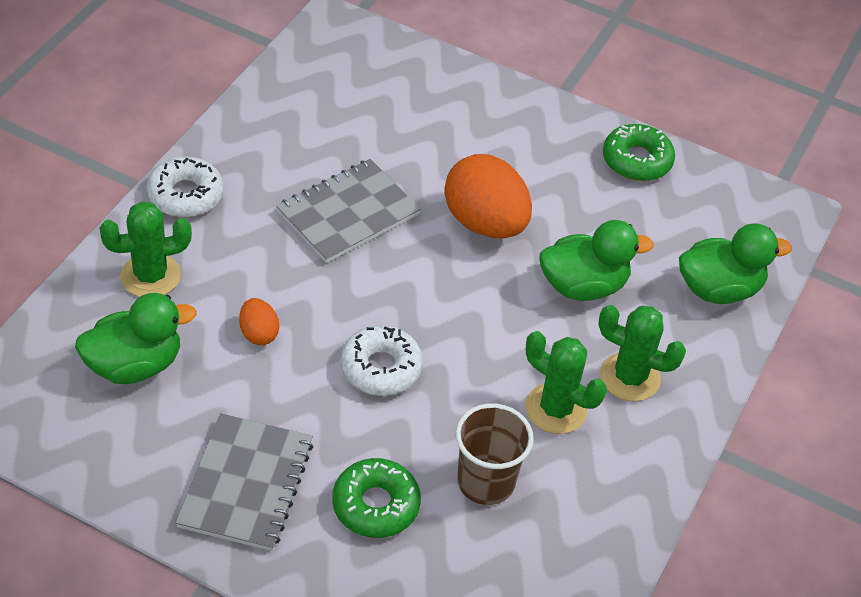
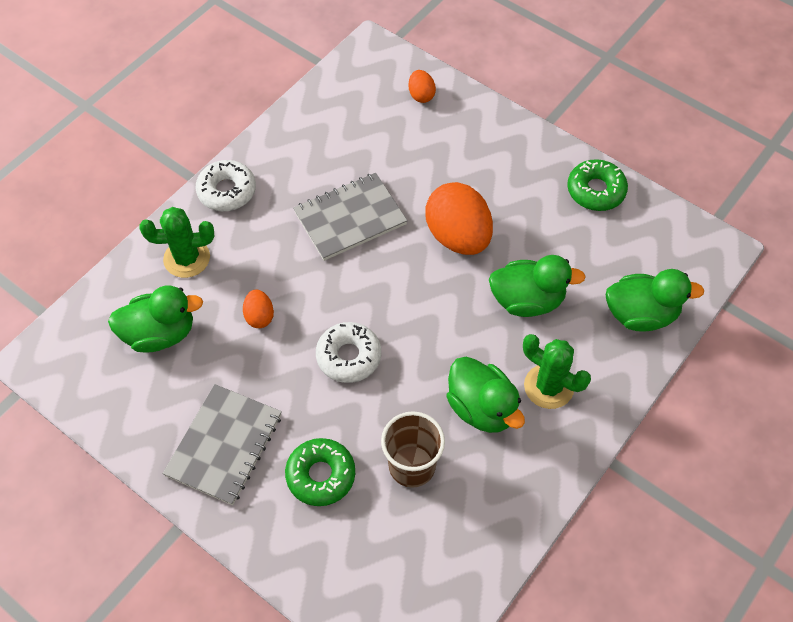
camera: 15 degrees right, 10 degrees up
(405, 71) = (421, 95): none -> orange egg
(556, 409) = (482, 408): green cactus -> green duck

